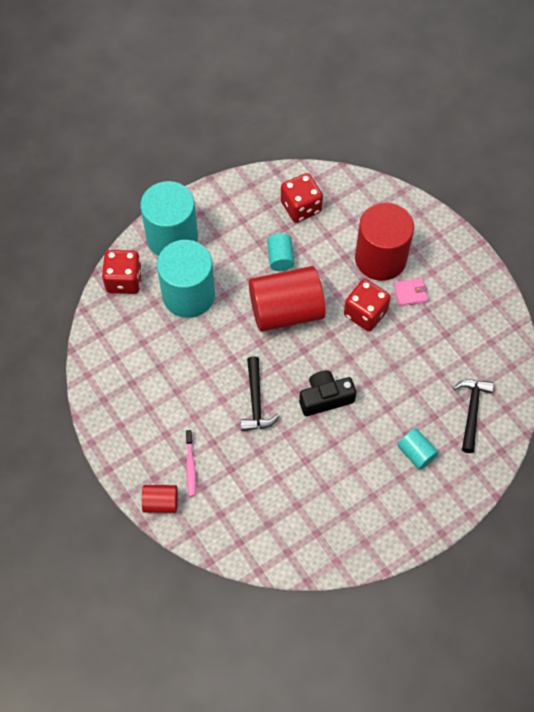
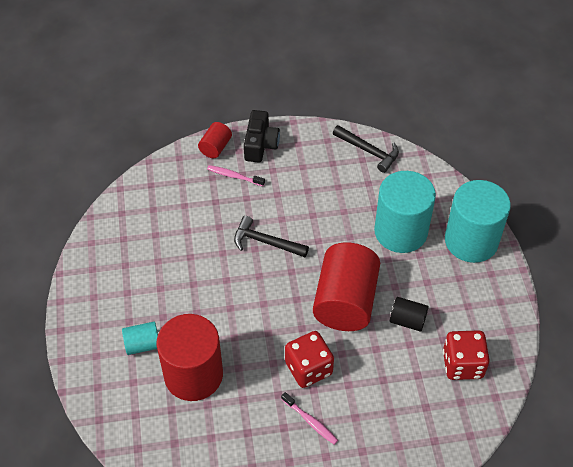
camera: 115 degrees right, 10 degrees down
(124, 280) = (439, 189): red dice -> none
(280, 258) = (407, 320): turquoise cylinder -> black cylinder
(325, 398) = (238, 296): black camera -> black camera (260, 144)
(380, 258) = (365, 412): red cylinder -> red cylinder (193, 375)
(410, 293) = (310, 421): pink wallet -> pink toothbrush
(472, 411) = (153, 414): black hammer -> black hammer (369, 151)

